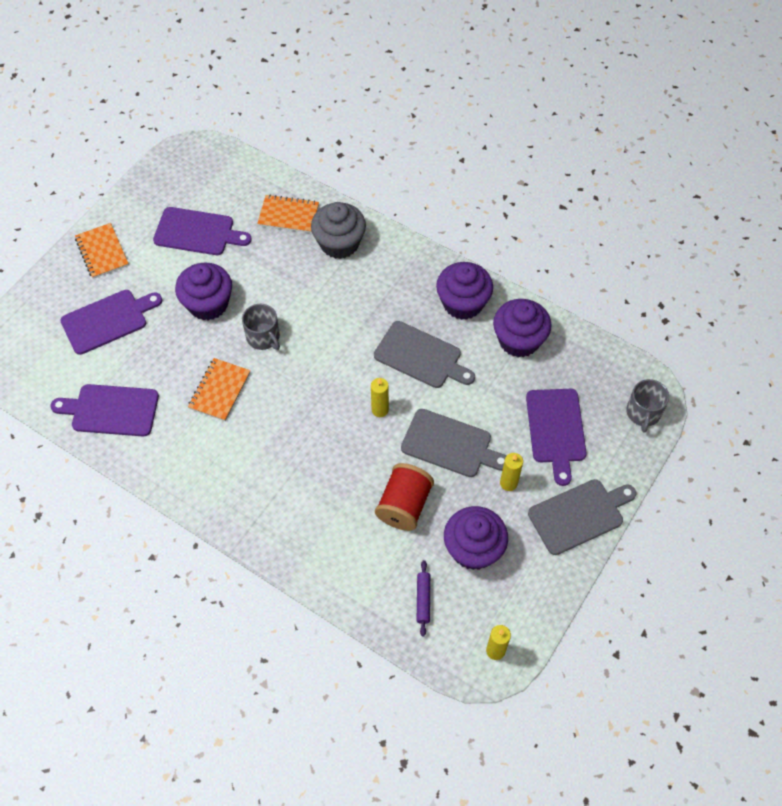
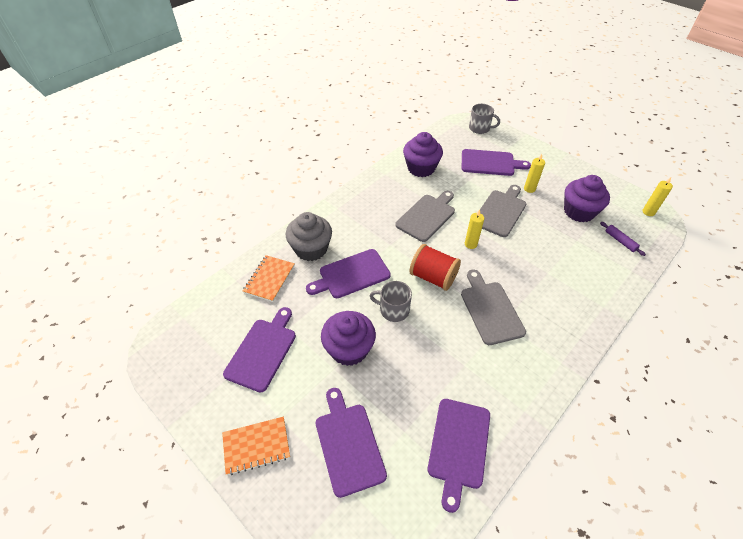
camera: 80 degrees left, 10 degrees down
(220, 390) = (444, 348): orange notebook -> none
(263, 337) = (393, 310): grey mug -> grey mug turned 135 degrees counterclockwise
(307, 289) = (351, 275): none -> purple cutting board
(404, 505) = (549, 241): red spool -> red spool (433, 277)
(423, 599) = (620, 241): purple rolling pin -> purple rolling pin turned 45 degrees clockwise
(463, 303) = (385, 189): purple cupcake -> none
(579, 515) = (550, 163): grey cutting board -> grey cutting board (490, 309)

